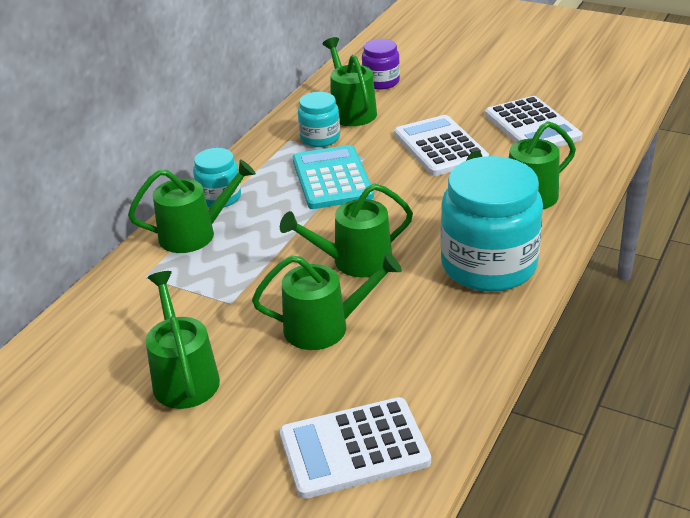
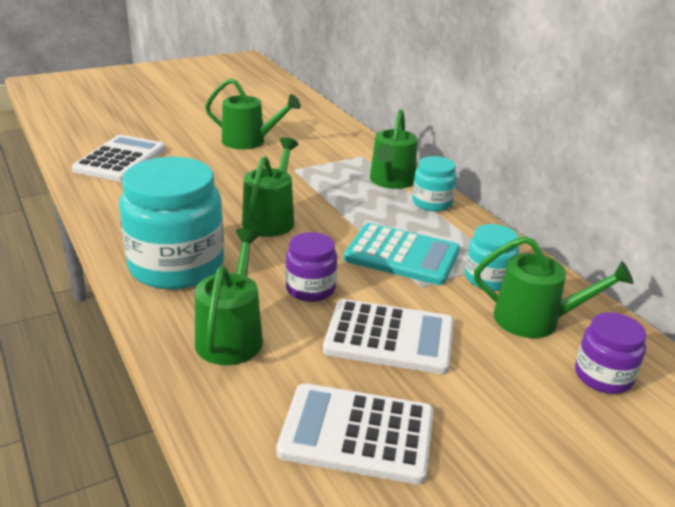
camera: 120 degrees right, 5 degrees down
(324, 327) = (222, 185): green watering can -> none
(430, 194) = (310, 289): none -> purple jar

